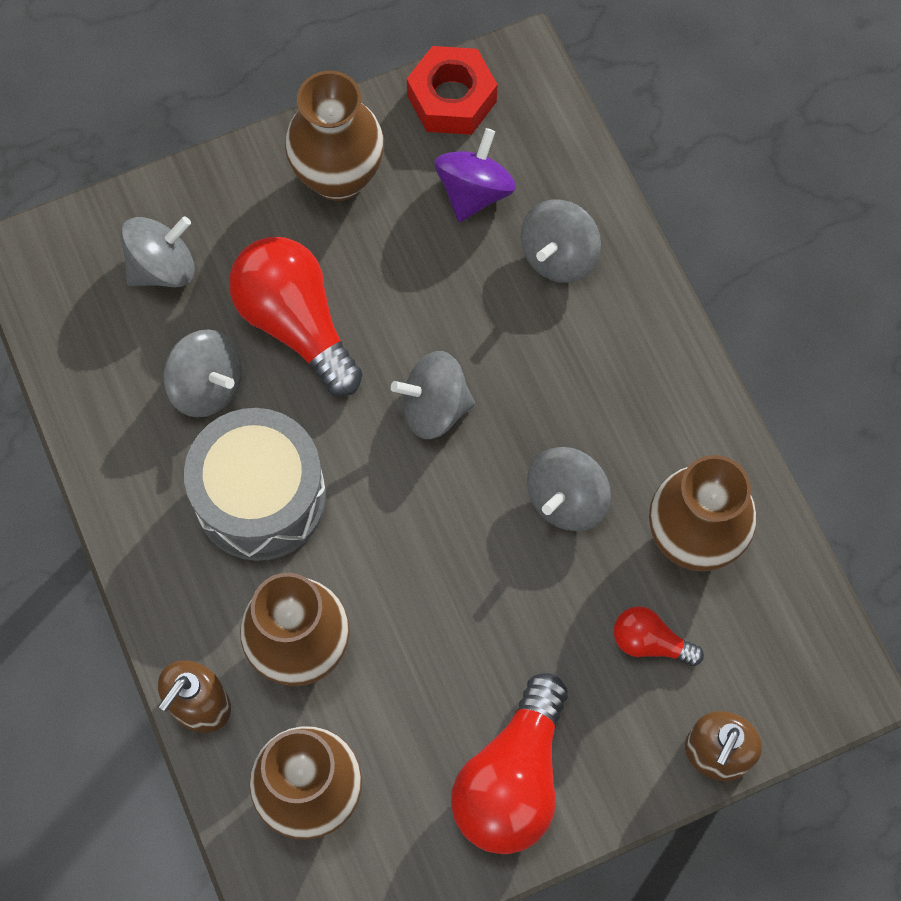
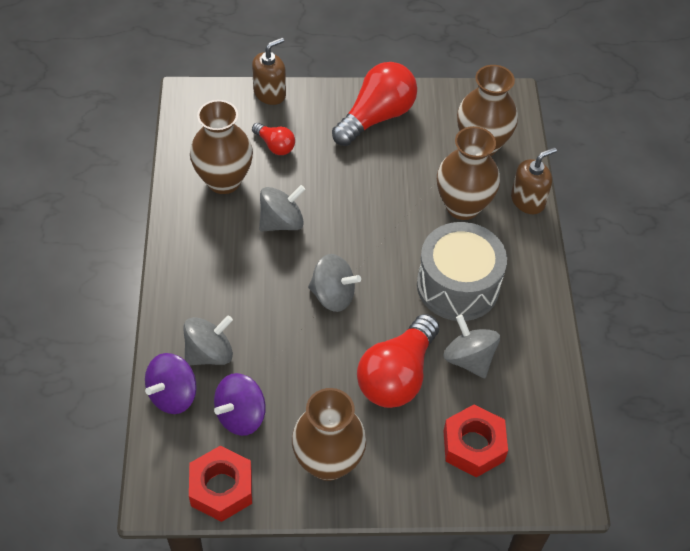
camera: 160 degrees left, 15 degrees down
(162, 267) = (473, 446): grey spinning top -> red nut
(296, 323) = (397, 375): red light bulb -> red light bulb turned 45 degrees clockwise
(573, 184) = (173, 395): none -> purple spinning top

